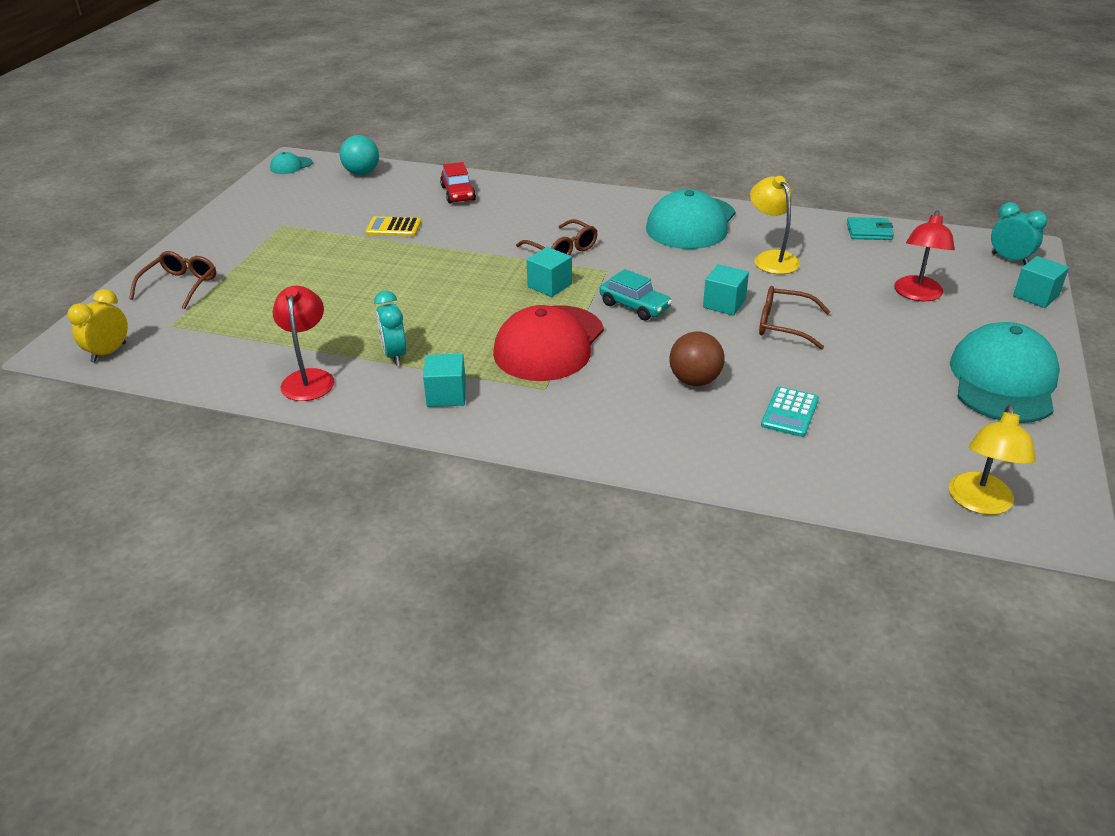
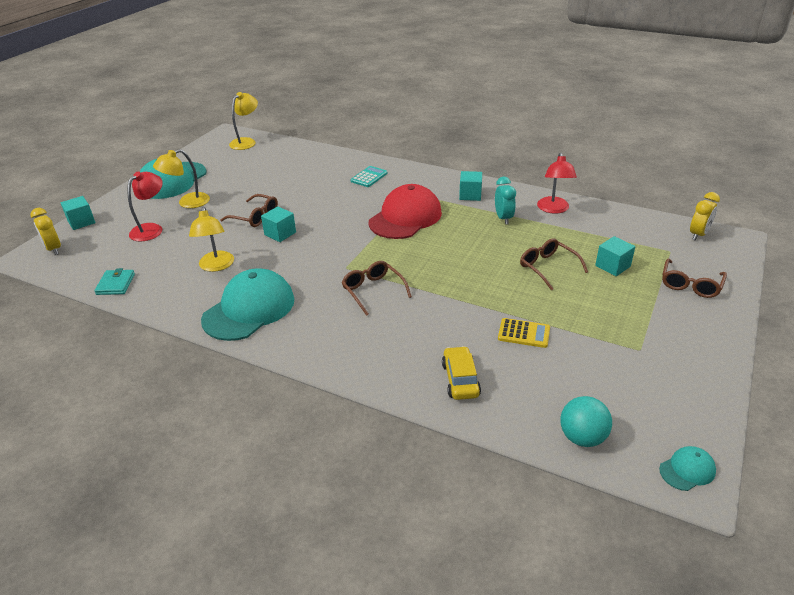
camera: 170 degrees left, 0 degrees up
(348, 291) = (548, 267): none -> brown glasses
(458, 193) = (460, 380): red car -> yellow car
(549, 285) = (393, 258): turquoise cube -> turquoise cube (612, 266)
(634, 306) = (340, 237): turquoise car -> none
(695, 381) = (330, 192): brown ball -> none
(790, 412) = (293, 175): turquoise calculator -> turquoise calculator (369, 177)
(869, 231) = (116, 284): turquoise wallet -> turquoise wallet turned 75 degrees clockwise
(918, 340) = (187, 203): none -> yellow lamp
(1009, 259) = (54, 249): turquoise clock -> yellow clock

